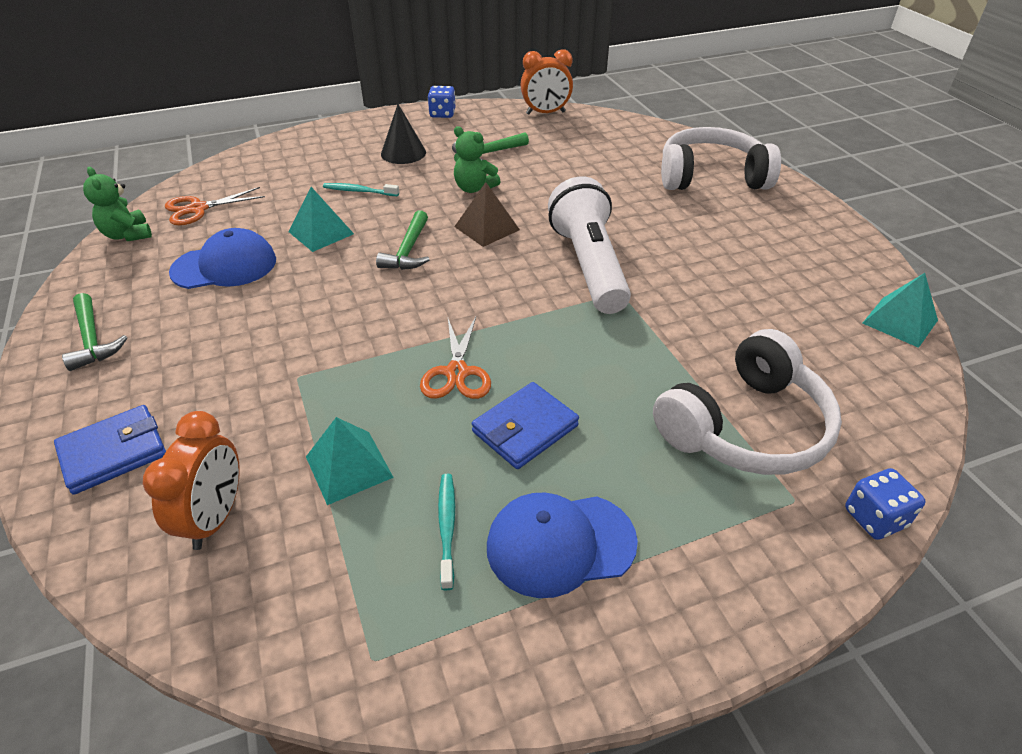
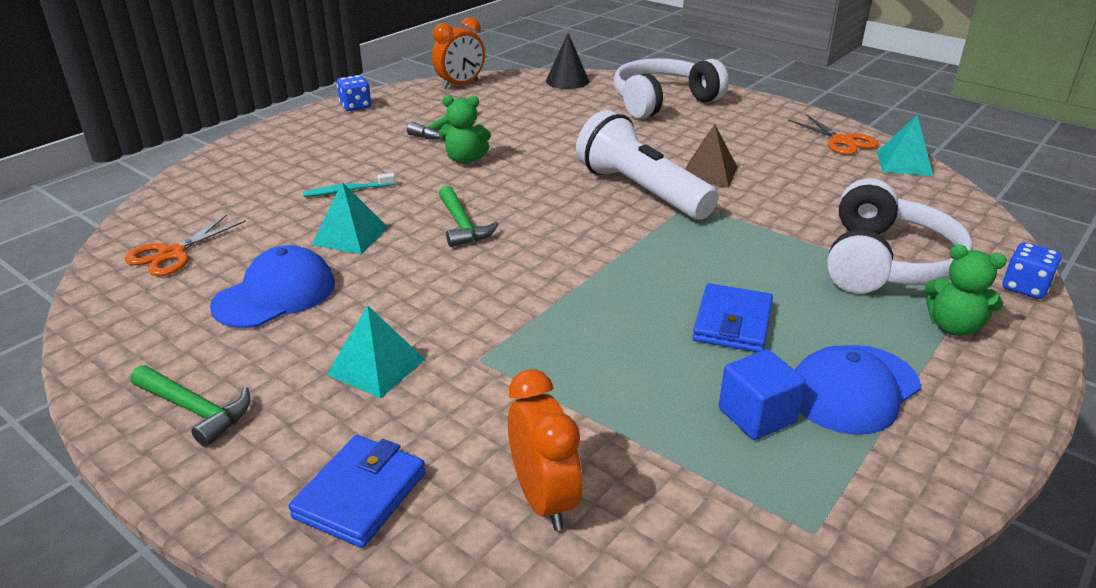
camera: 30 degrees left, 10 degrees down
(128, 235) = (108, 302): green teddy bear -> green teddy bear (953, 327)
(349, 467) = (619, 408): turquoise pyramid -> turquoise pyramid (376, 367)
(403, 153) = (354, 147): black cone -> black cone (567, 81)
(447, 527) = (756, 415): turquoise toothbrush -> blue cube
(456, 372) = (626, 303): orange scissors -> orange scissors (842, 141)
(487, 228) = (516, 187): brown pyramid -> brown pyramid (709, 173)

